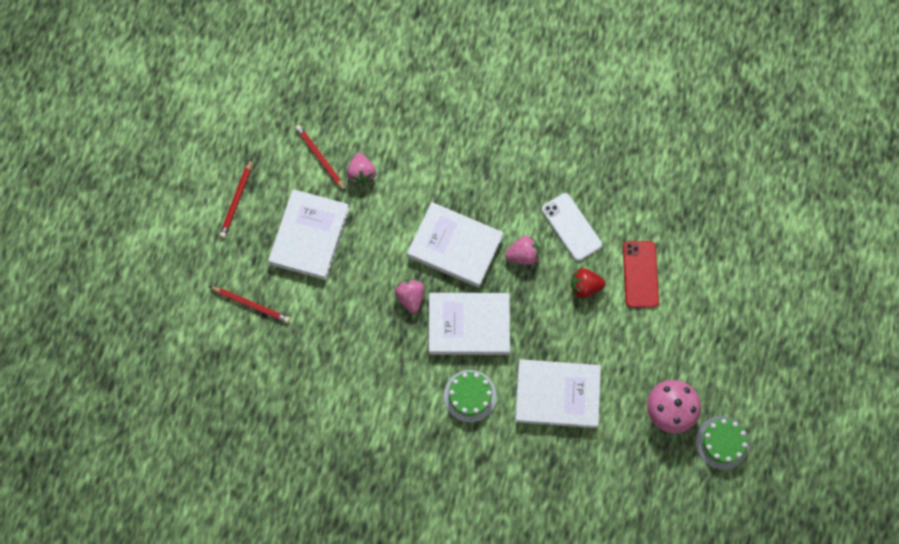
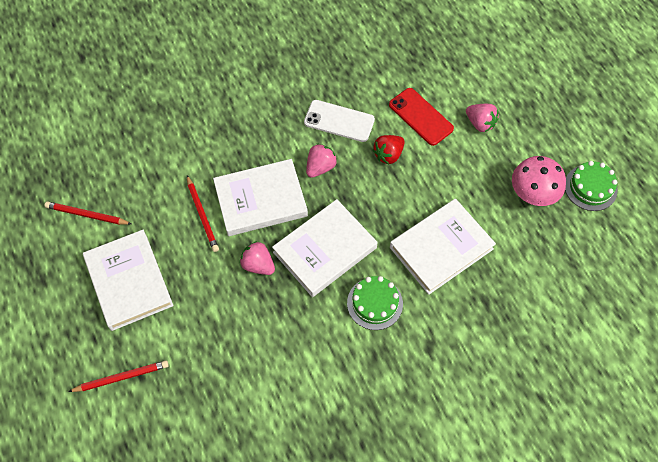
camera: 40 degrees left, 10 degrees down
(237, 200) = (37, 301): red pencil -> red pencil (202, 215)
(361, 174) = (134, 202): pink strawberry -> pink strawberry (480, 123)

